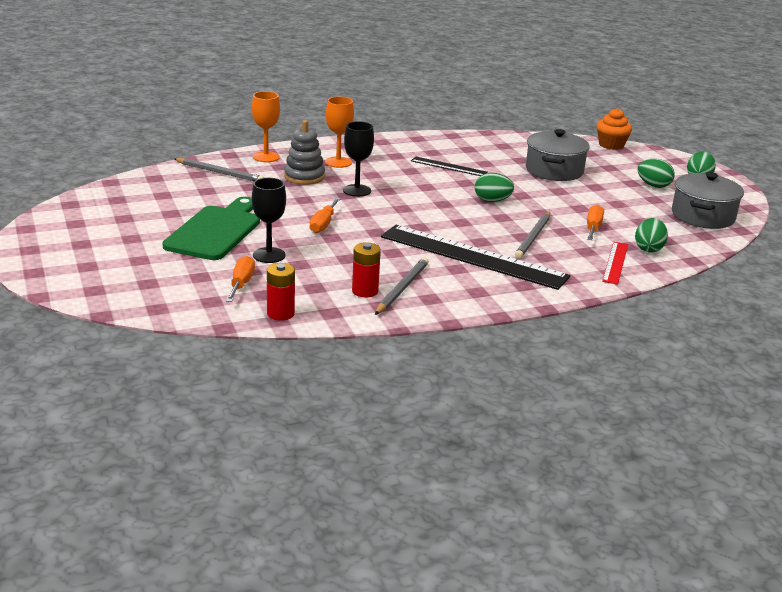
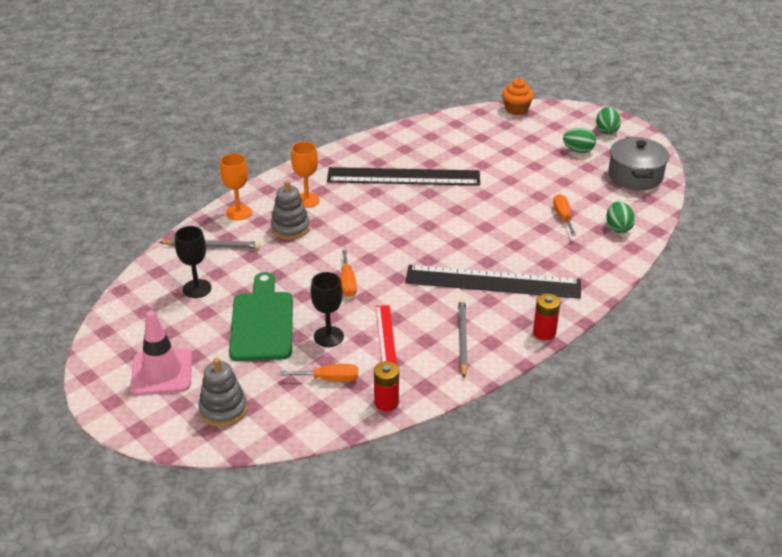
camera: 20 degrees left, 10 degrees up
(92, 241) = (162, 372): none -> pink traffic cone
(121, 279) = (223, 409): none -> grey stacking toy
(241, 284) = (330, 379): orange screwdriver -> orange screwdriver turned 105 degrees clockwise
(357, 190) = (347, 231): black goblet -> black goblet (197, 289)
(365, 291) = (435, 352): red battery -> red battery (544, 333)
(448, 167) = (403, 177): black ruler -> black ruler, size x2.10
(492, 201) = (465, 209): green egg -> none
(533, 237) = (525, 243): grey pencil -> none
(554, 170) = (491, 155): grey pot -> none
(615, 262) = (603, 252): red ruler -> red ruler (385, 334)

